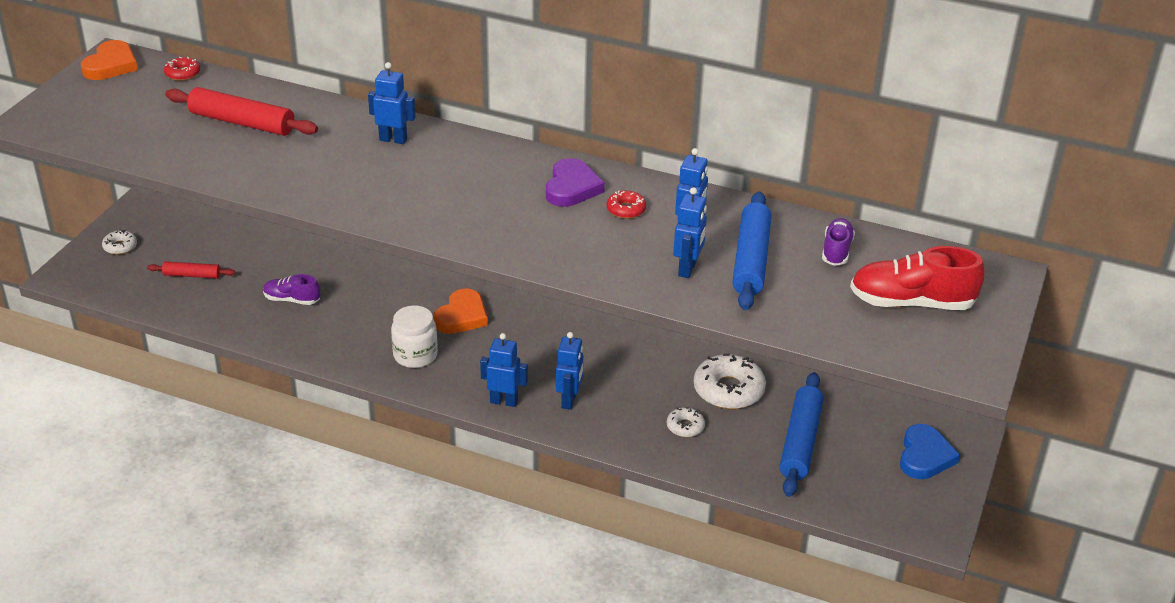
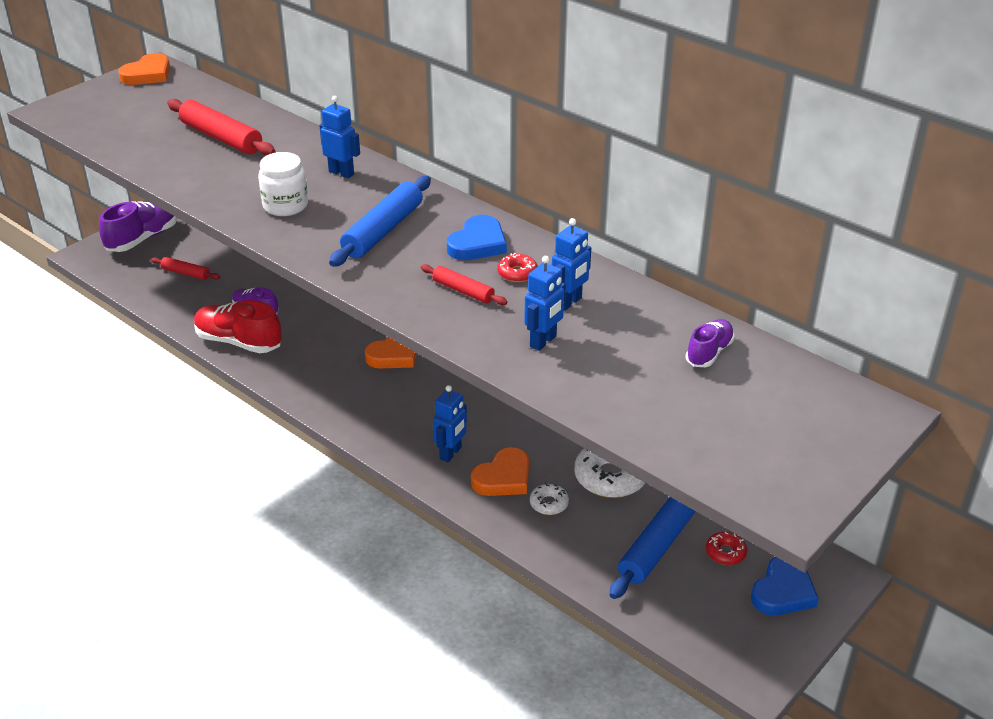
camera: 20 degrees right, 0 degrees up
(120, 246) = (143, 238): white donut -> purple shoe
(182, 74) = (200, 89): red donut -> red donut (725, 553)
(415, 355) = (334, 381): white jar -> white jar (285, 206)
(504, 401) = (390, 441): blue robot -> none
(572, 187) = (478, 243): purple heart -> blue heart
(586, 236) = (463, 291): none -> red rolling pin
(631, 412) = (503, 477): none -> orange heart
(751, 260) = (613, 345): blue rolling pin -> blue rolling pin (383, 231)
(911, 303) = (761, 422): red shoe -> red shoe (239, 342)

